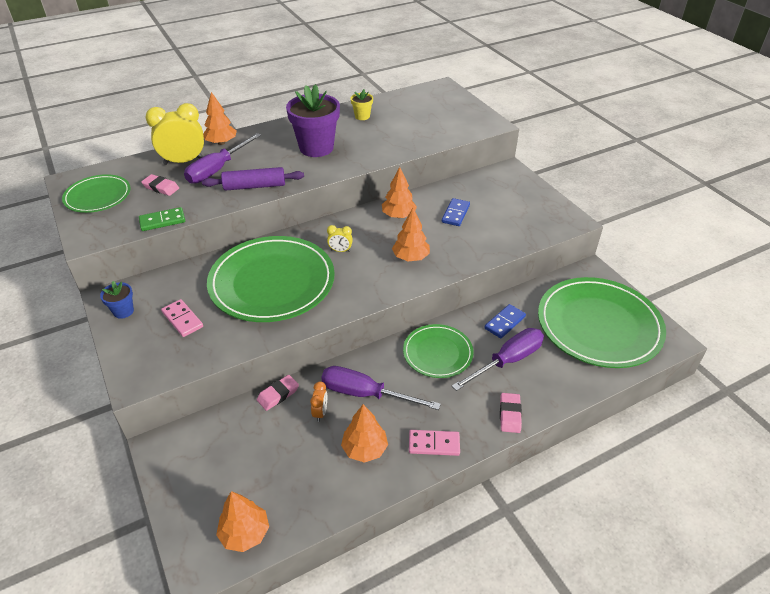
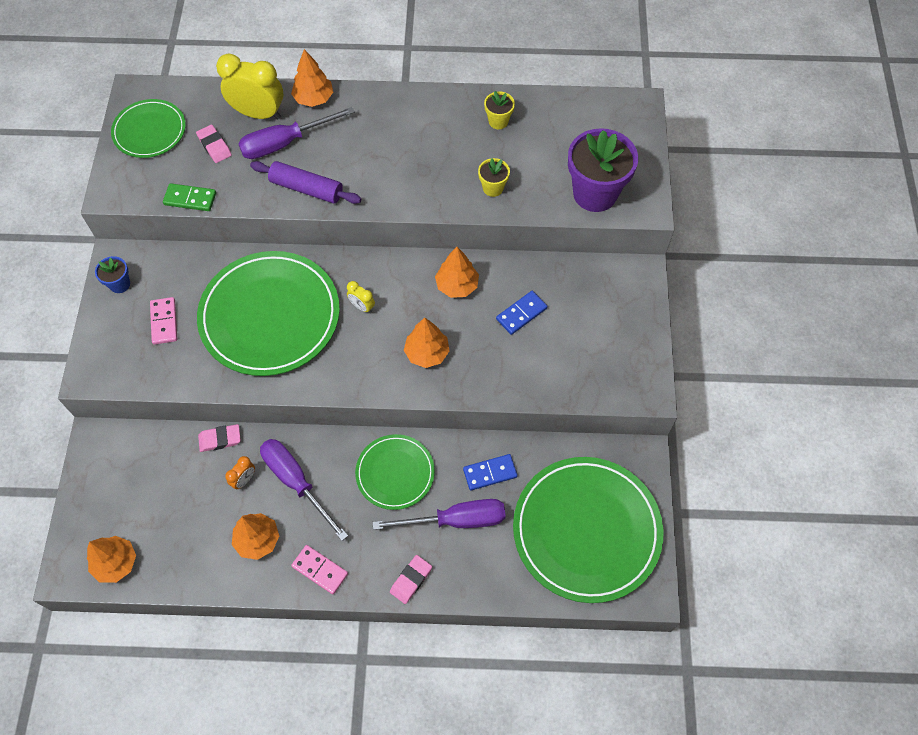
camera: 30 degrees right, 20 degrees up
(316, 148) = (409, 155): purple flower pot -> purple flower pot (595, 193)
(388, 145) = (493, 188): none -> yellow flower pot

